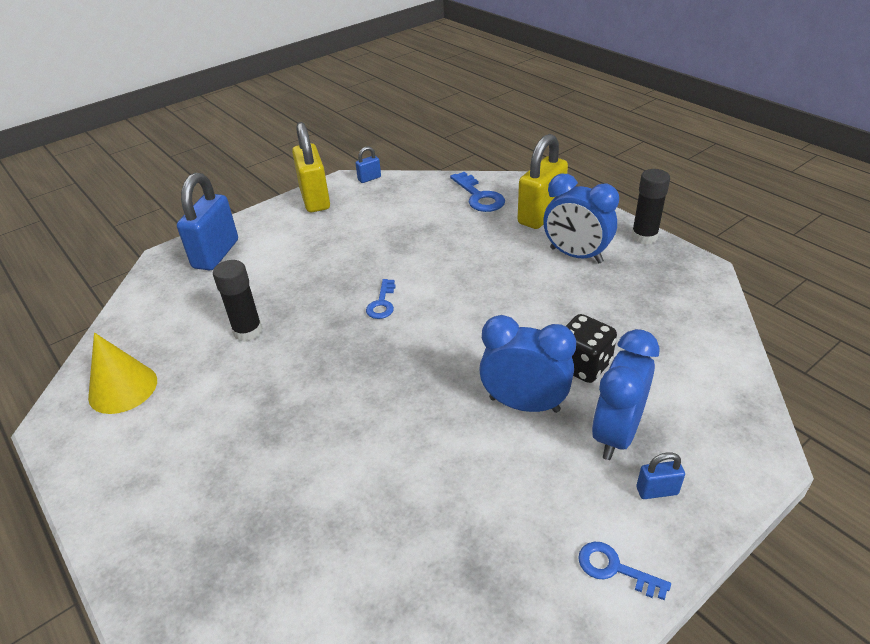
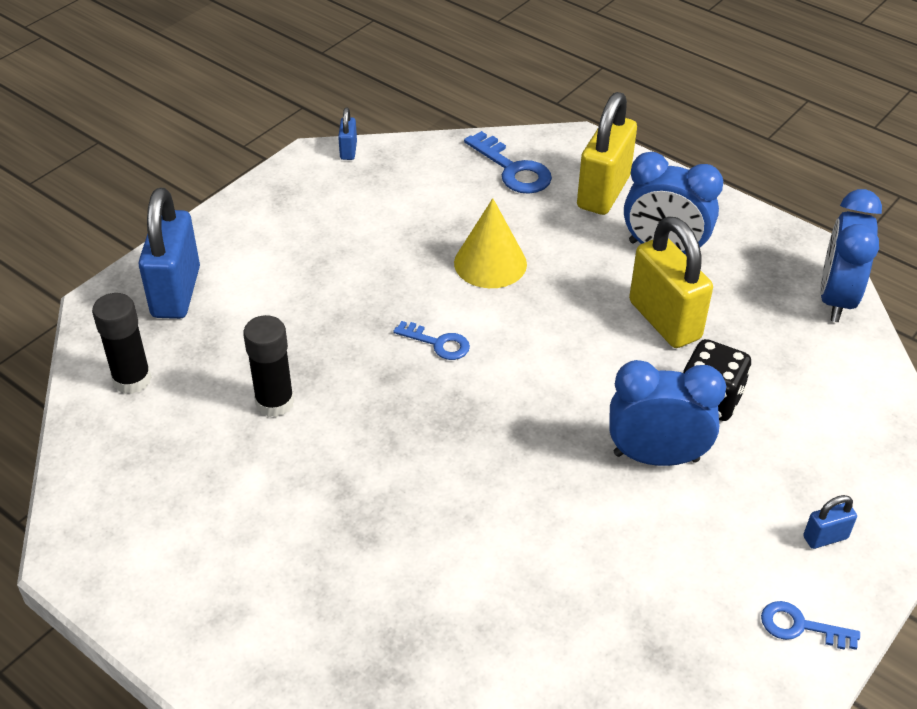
camera: 15 degrees left, 5 degrees up
(123, 388) = (141, 501): yellow cone -> yellow cone (490, 263)
(315, 199) = (283, 191): yellow padlock -> yellow padlock (664, 320)
(369, 178) = (348, 151): blue padlock -> blue padlock turned 45 degrees counterclockwise
(382, 303) = (438, 343): blue key -> blue key turned 60 degrees counterclockwise
(616, 434) = (768, 479): blue clock -> blue clock (836, 299)
(644, 237) = (741, 215): black glue stick -> black glue stick (132, 380)

